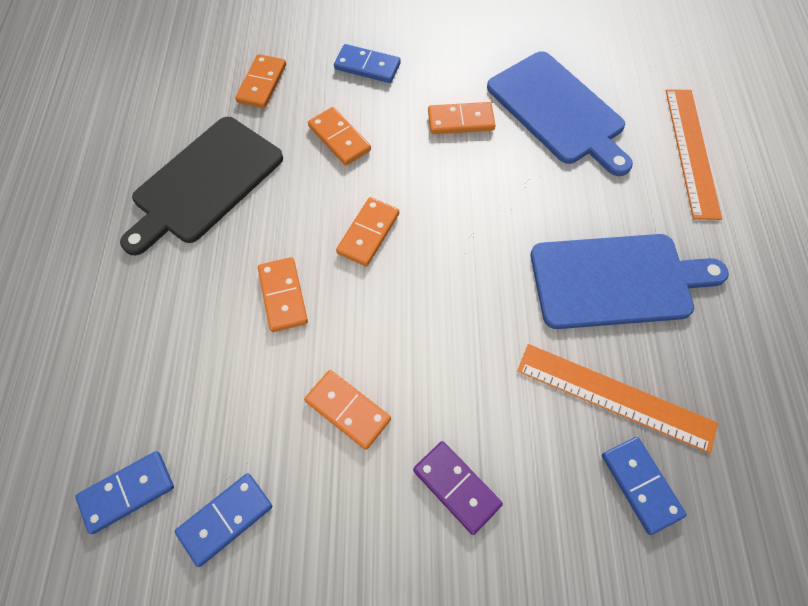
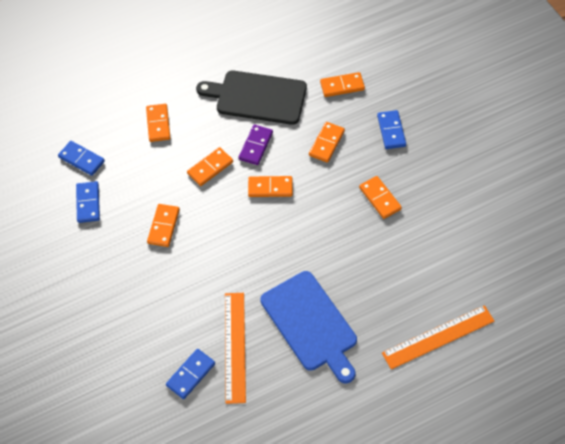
camera: 65 degrees right, 5 degrees down
(149, 335) = (158, 124): none -> orange domino
(225, 519) = (88, 203): blue domino -> blue domino turned 60 degrees clockwise
(456, 487) = (148, 290): purple domino -> purple domino (256, 146)
(558, 111) = (423, 248): blue cutting board -> none

